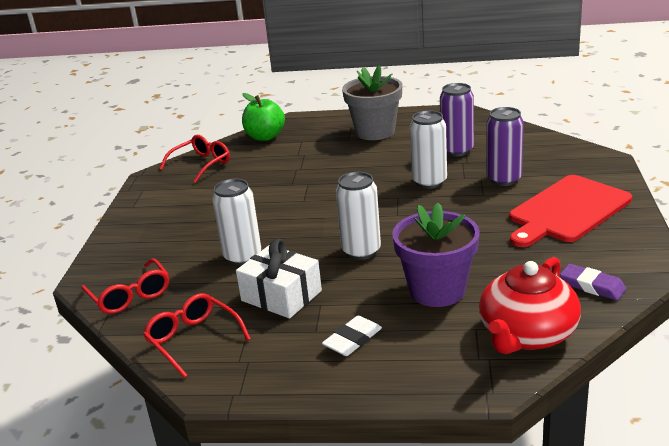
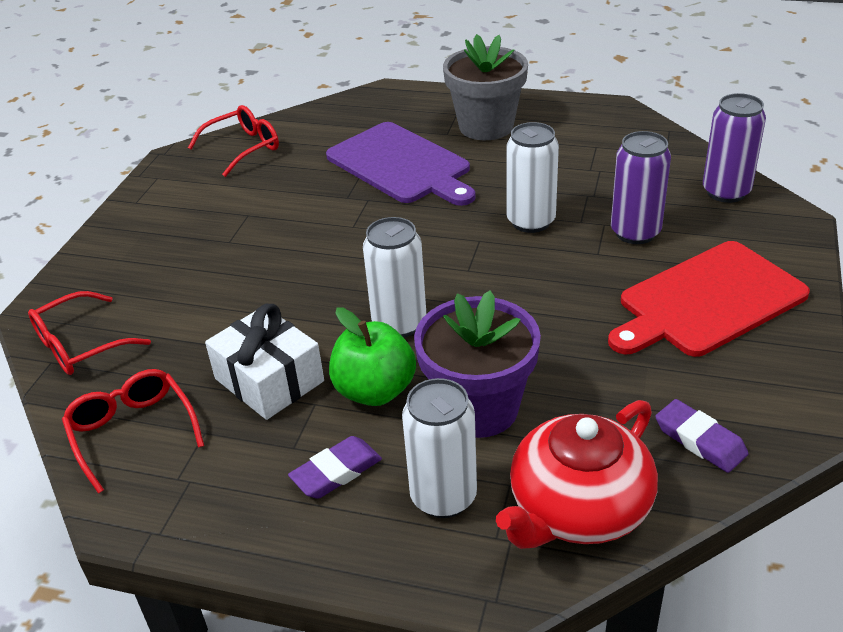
camera: 10 degrees right, 10 degrees up
(130, 295) = (81, 345): red glasses -> red glasses turned 75 degrees clockwise
(242, 257) = (242, 307): white can -> white can (443, 497)
(265, 137) = (339, 115): green apple -> green apple (375, 391)
(323, 161) = (401, 165): none -> purple cutting board
(352, 340) = (336, 472): white eraser -> purple eraser
(457, 150) = (586, 174): purple can -> purple can (726, 192)

